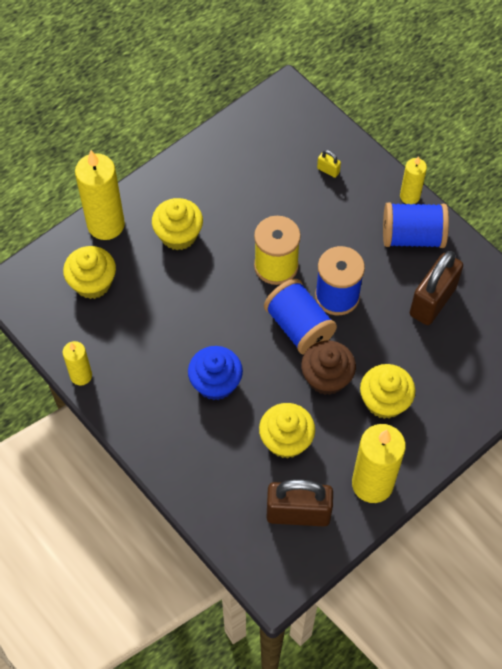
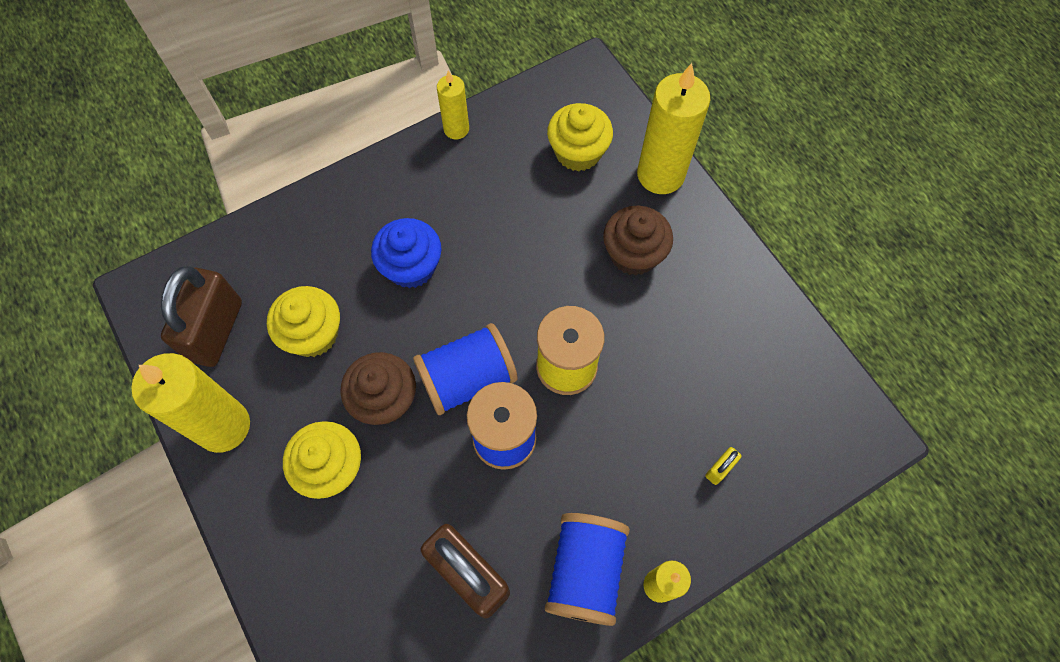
camera: 100 degrees right, 5 degrees up
(178, 235) = (633, 254): yellow cupcake -> brown cupcake

